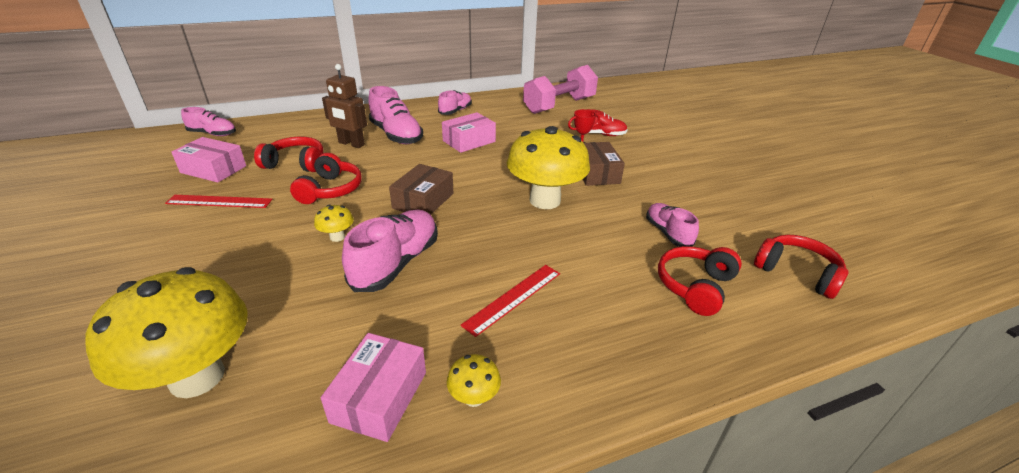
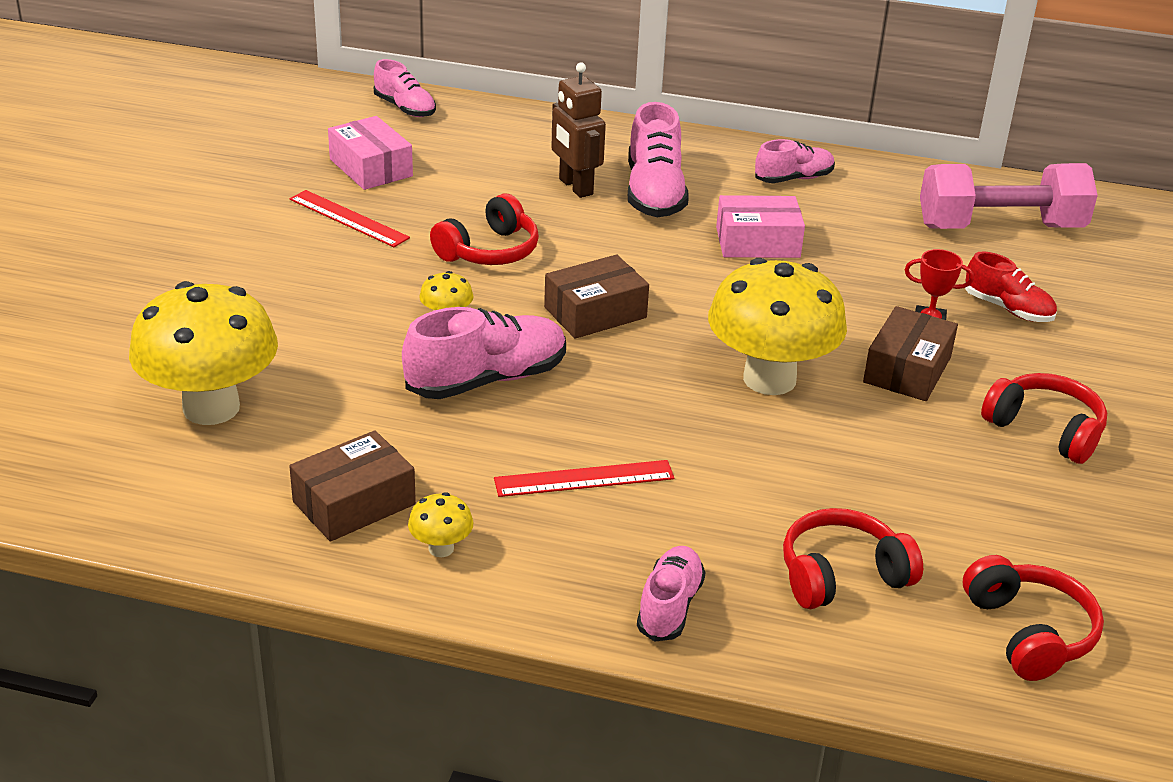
camera: 35 degrees right, 0 degrees up
(296, 163) = (476, 194): red headphones -> red headphones (1045, 430)
(379, 397) = (354, 503): pink box -> brown box
(668, 233) = (901, 499): pink shoe -> pink shoe (669, 606)

